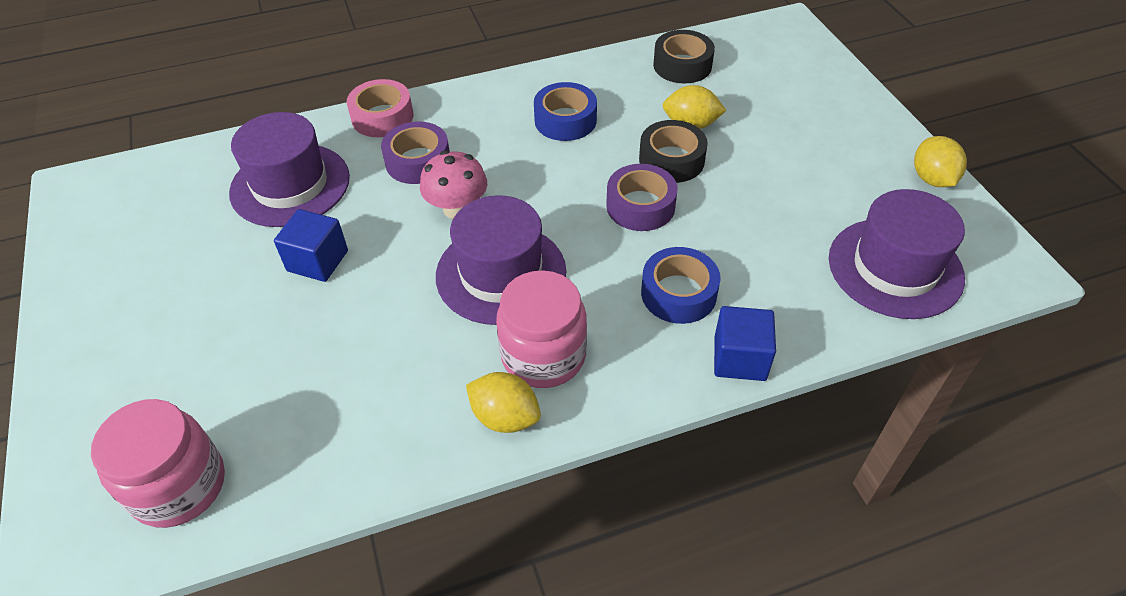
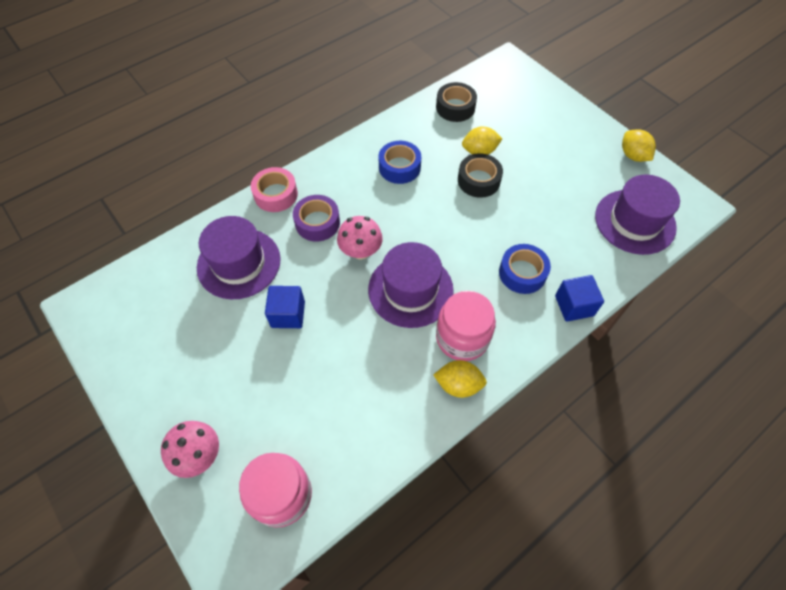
camera: 20 degrees left, 10 degrees up
(105, 400) = (199, 455): none -> pink mushroom
(640, 206) = (474, 218): purple tape -> none

